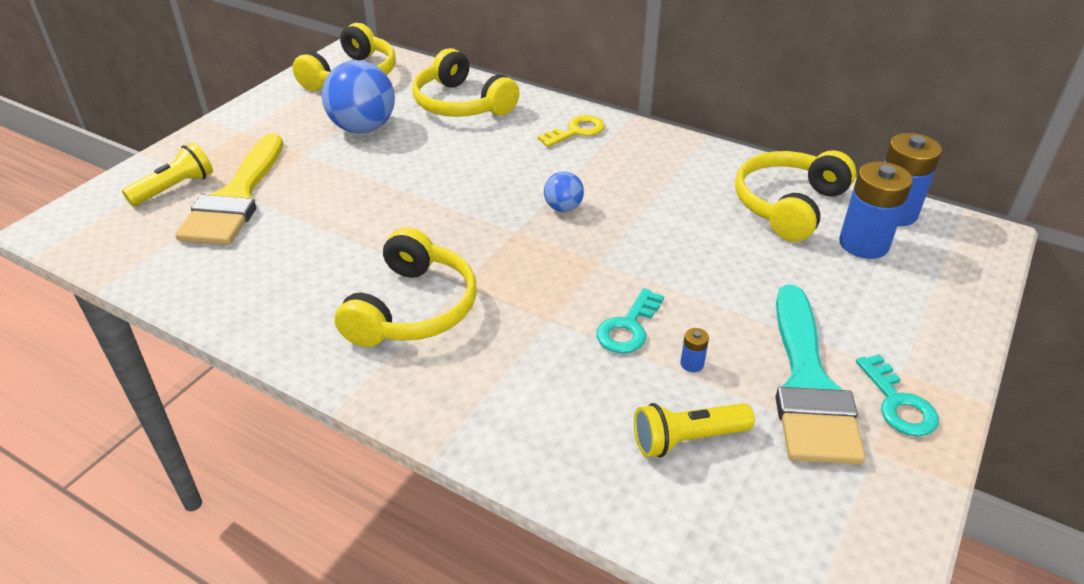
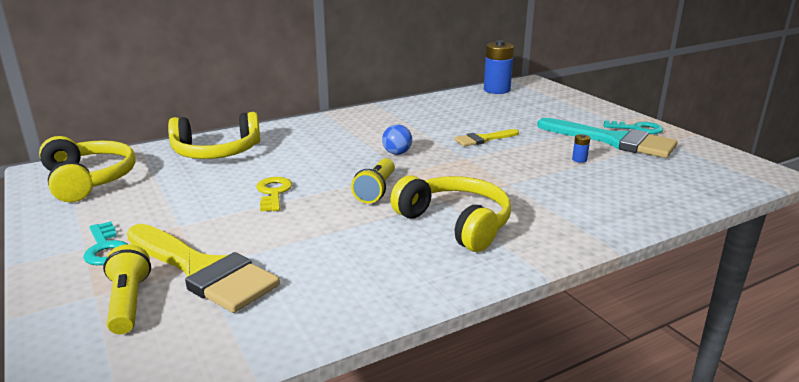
camera: 60 degrees left, 15 degrees down
(363, 128) = (185, 193): blue ball -> none
(576, 131) = (315, 129): yellow key -> yellow key (273, 193)
(628, 327) = (535, 166): turquoise key -> turquoise key (106, 248)
(676, 257) = (483, 139): none -> yellow brush
(687, 439) = (639, 176): yellow flashlight -> yellow flashlight (376, 190)
(788, 205) = (465, 105): yellow headphones -> none
(863, 244) = (515, 101): blue battery -> none

